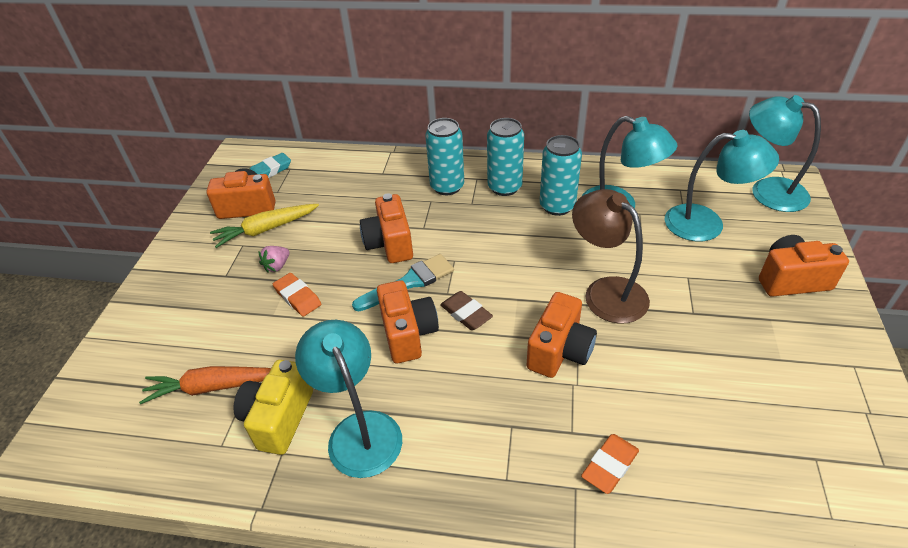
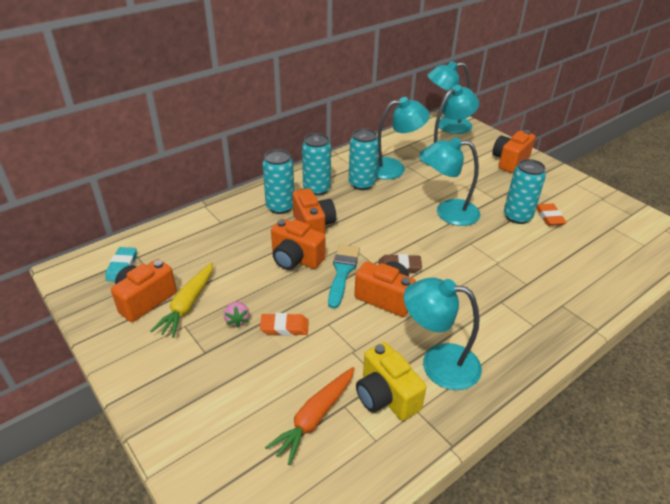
camera: 50 degrees left, 5 degrees down
(559, 351) = (469, 253): orange camera -> orange camera (313, 226)
(606, 291) = (448, 212): brown lamp -> turquoise lamp
(609, 465) = (559, 285): orange eraser -> orange eraser (549, 217)
(687, 351) = (517, 217): none -> turquoise can

